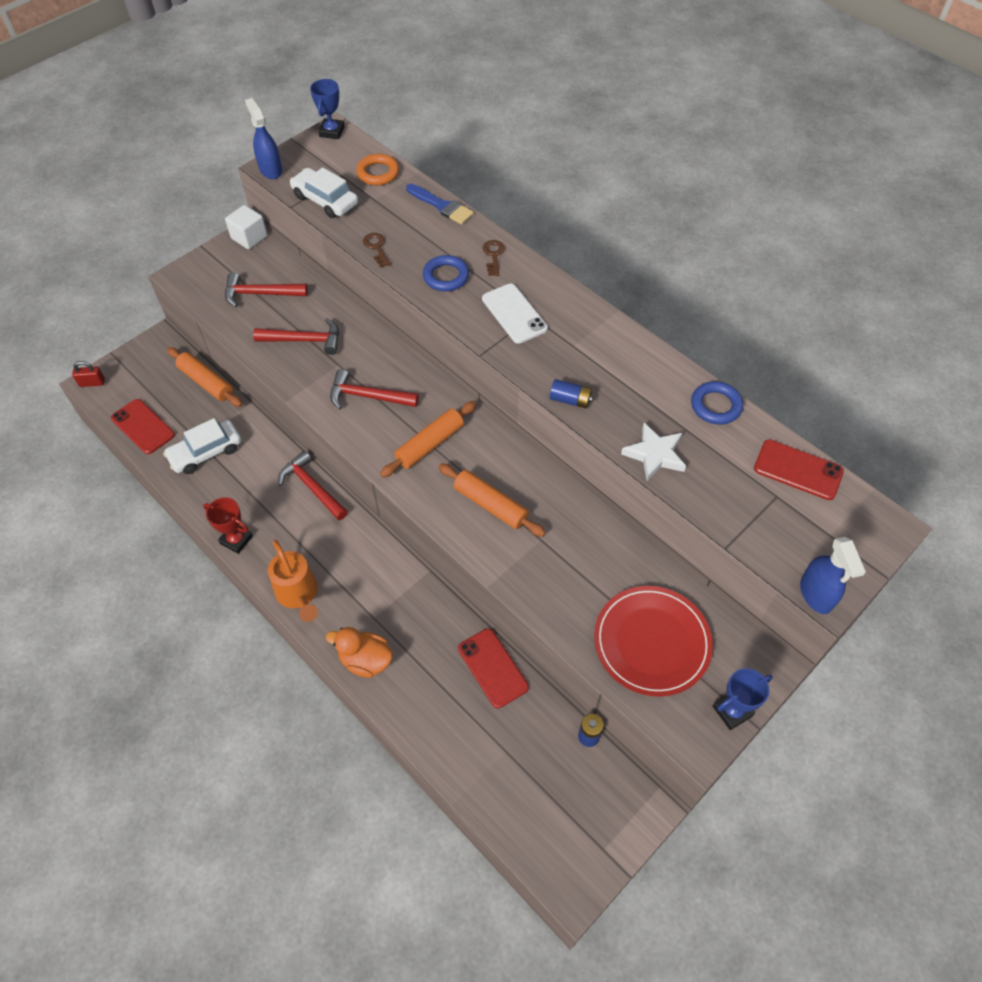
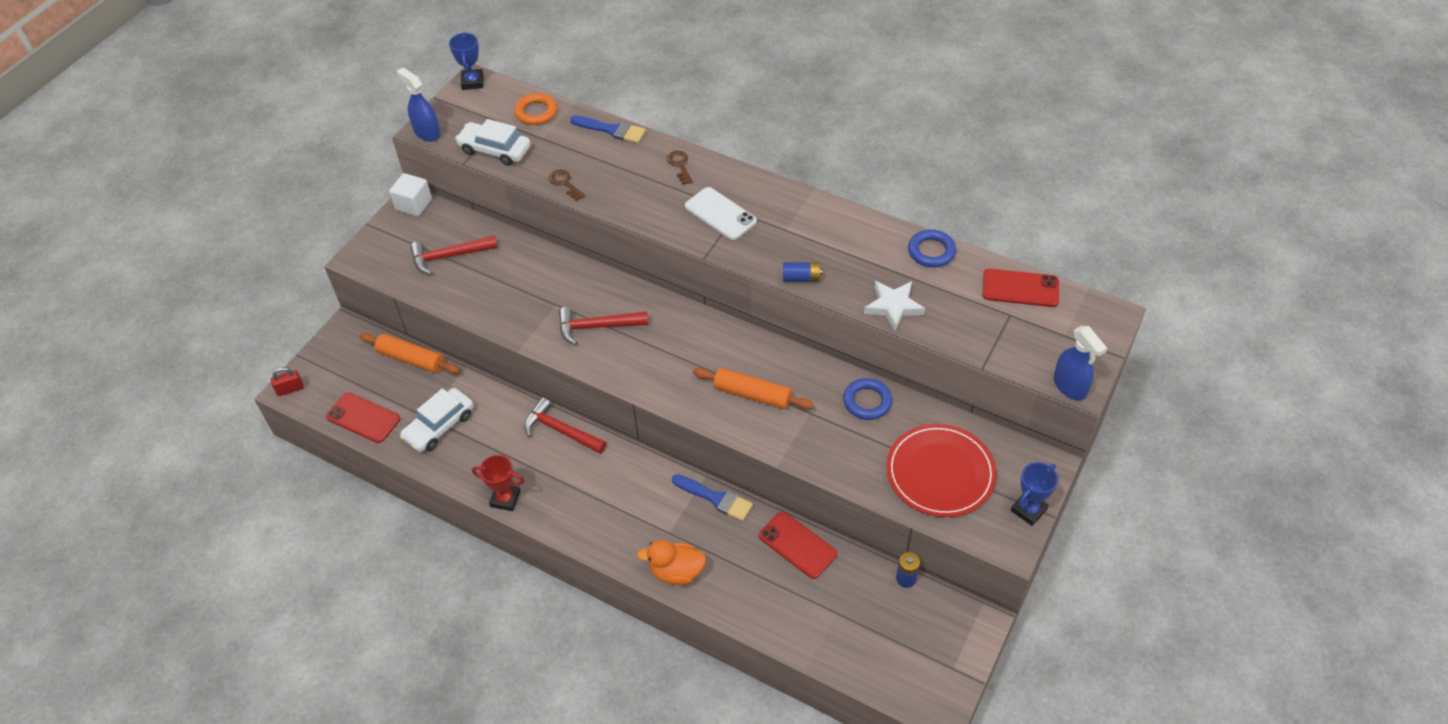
camera: 15 degrees left, 5 degrees down
(298, 595) = (588, 532): orange watering can -> none
(305, 340) = (513, 290): red hammer -> none
(430, 444) = (674, 355): orange rolling pin -> none
(431, 596) = (715, 498): none -> blue brush
(446, 276) = (642, 195): blue ring -> blue ring (867, 401)

